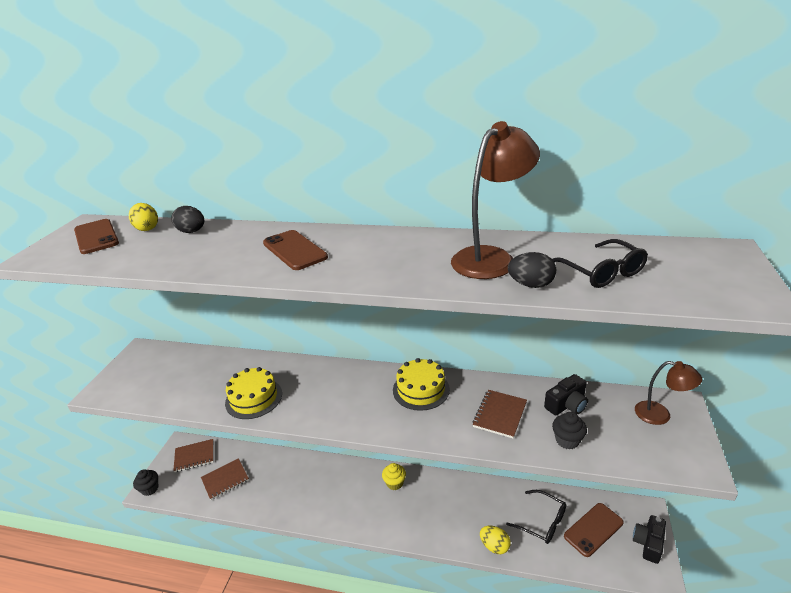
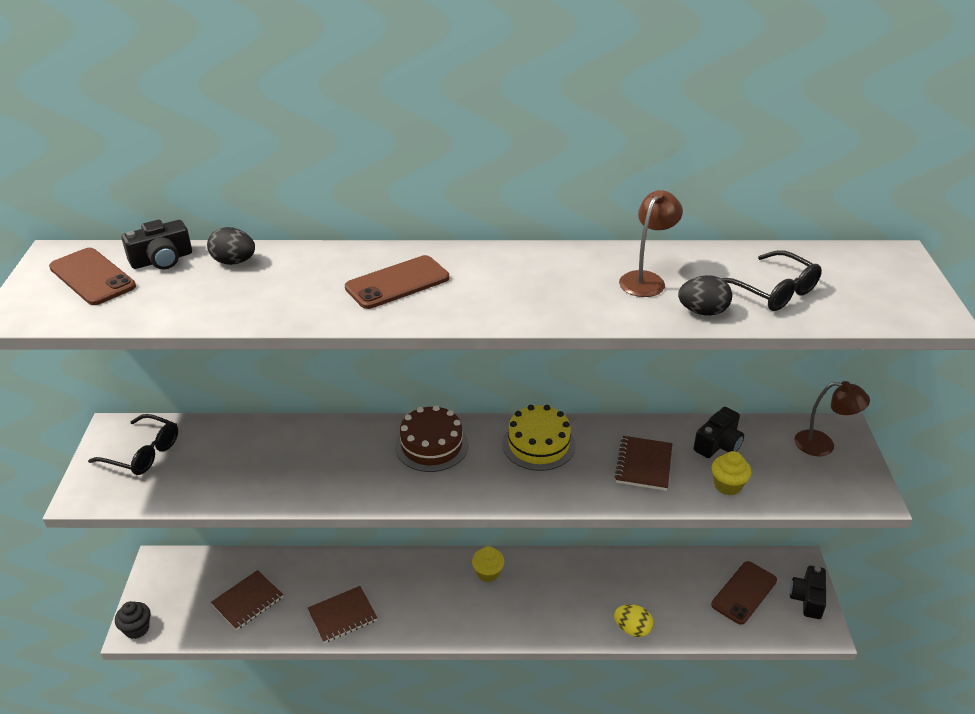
camera: 15 degrees left, 5 degrees up
(147, 228) = (162, 260): yellow egg -> black camera
(194, 456) = (188, 576): brown notebook -> brown notebook (342, 616)
(254, 398) = (319, 479): yellow cake -> none
(294, 250) = (397, 283): brown phone -> brown phone turned 75 degrees counterclockwise
(341, 382) = (431, 445): none -> brown cake
(491, 257) = (646, 279): brown lamp -> brown lamp, size x0.61
(542, 522) = (683, 593): black glasses -> black glasses (143, 453)
(567, 440) = (727, 485): black cupcake -> yellow cupcake

